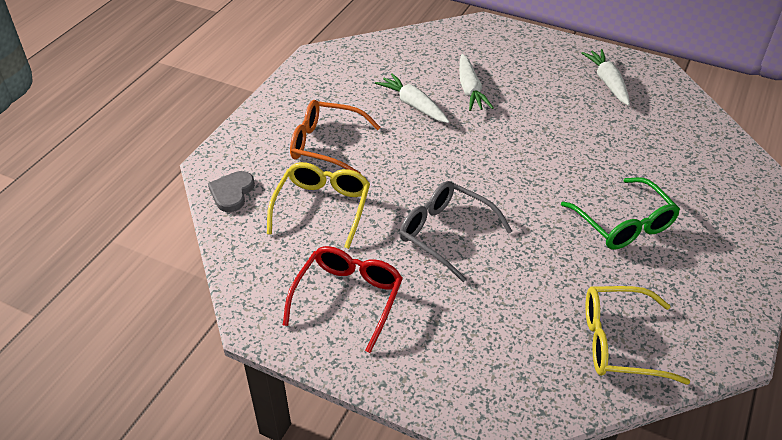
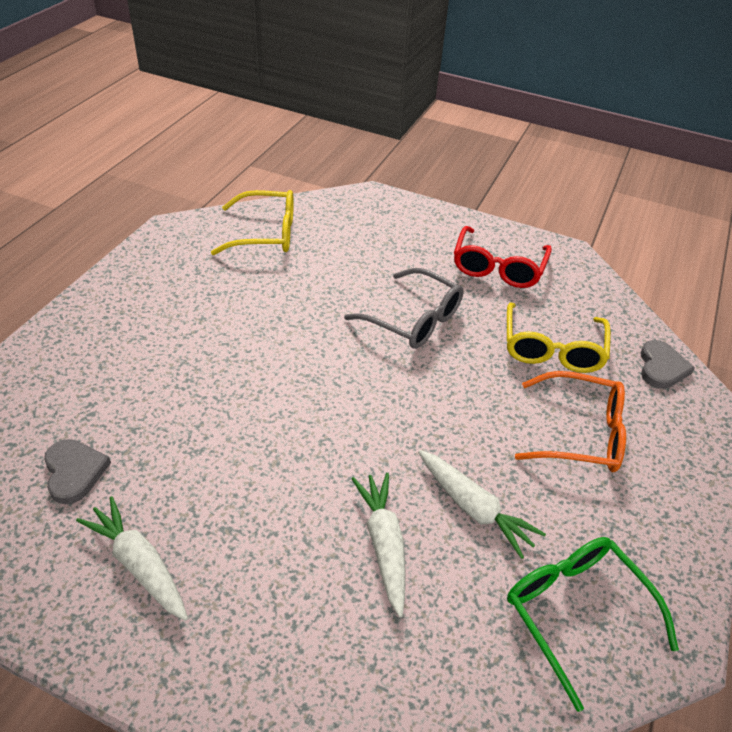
camera: 175 degrees right, 0 degrees up
(607, 82) = (139, 564): white carrot -> white carrot turned 150 degrees clockwise
(624, 224) = (219, 326): green glasses -> green glasses (576, 612)
(674, 122) = (74, 472): none -> grey heart

